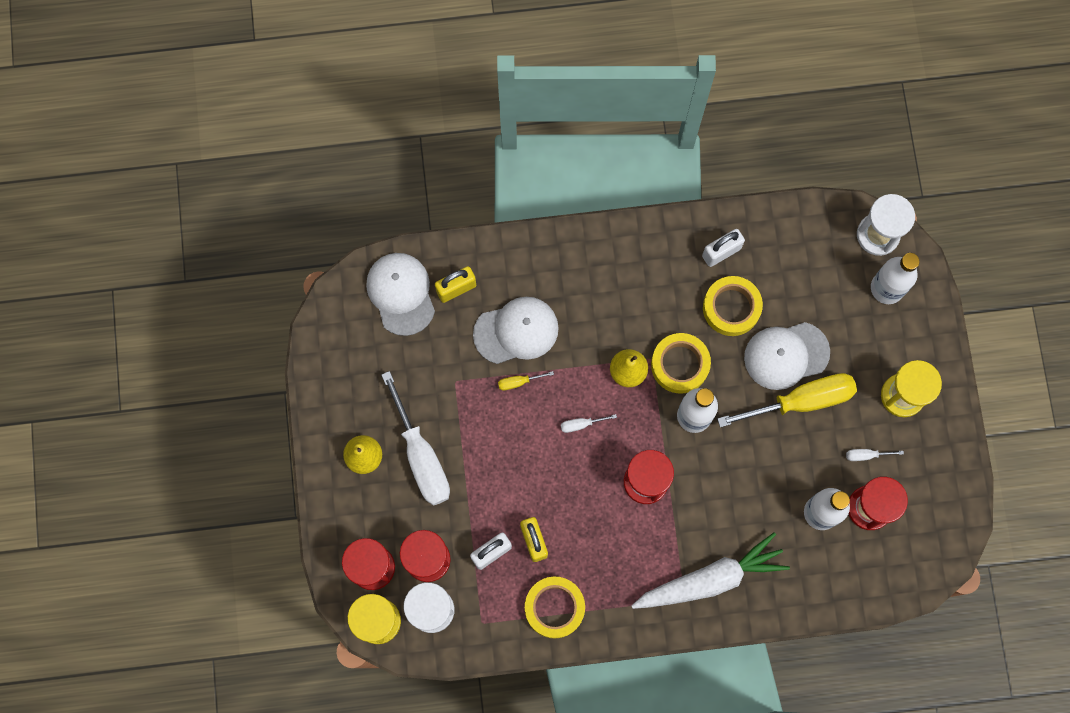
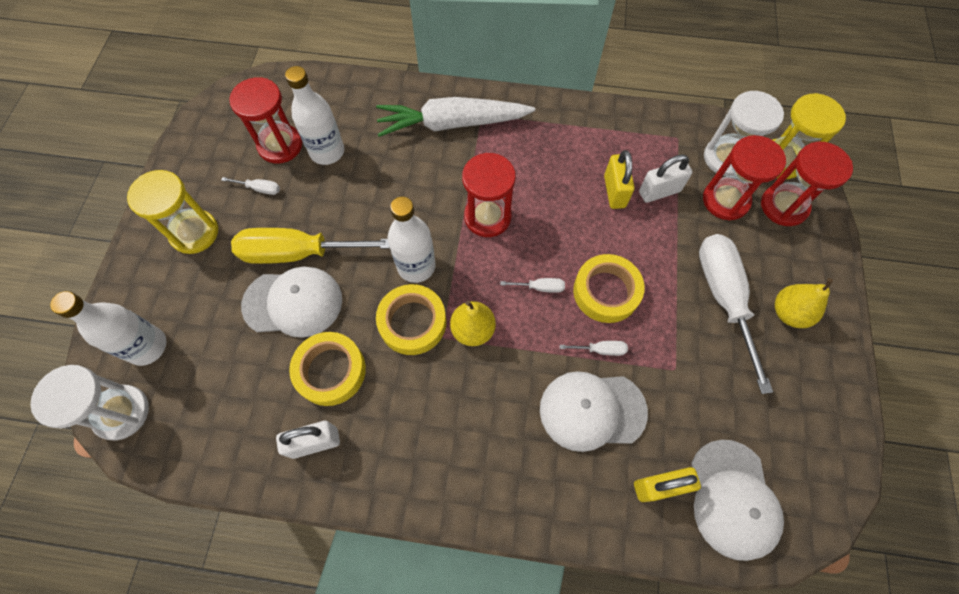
camera: 165 degrees left, 10 degrees down
(519, 382) = (600, 350): yellow screwdriver -> white screwdriver
(554, 608) = (605, 134): yellow tape -> yellow tape (606, 291)

